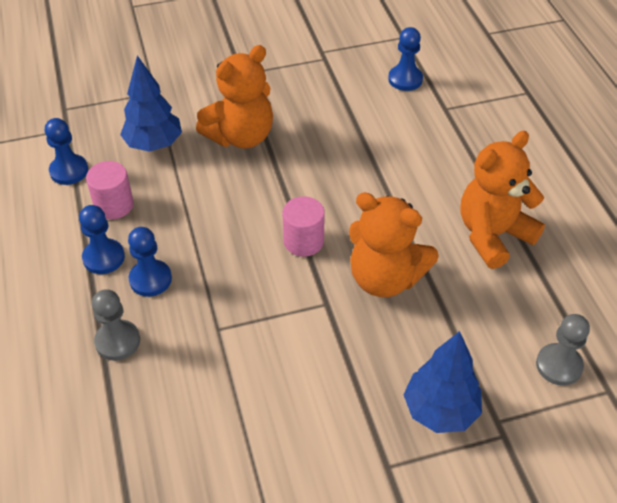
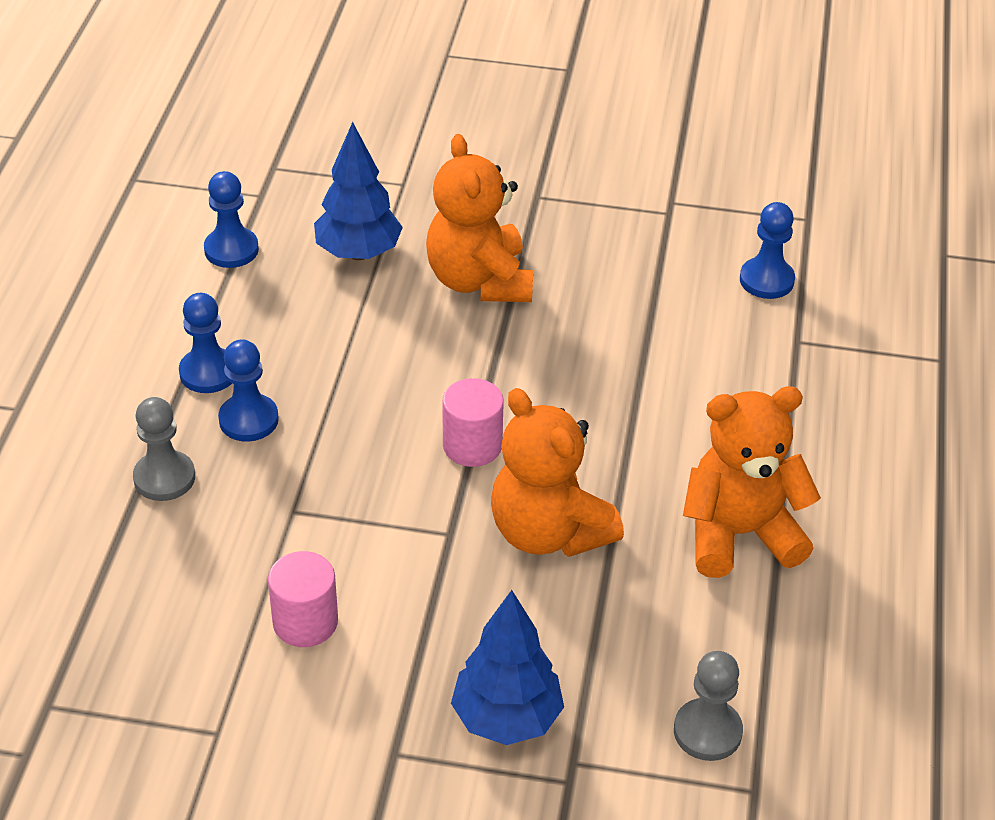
camera: 25 degrees right, 5 degrees down
(114, 205) = (260, 312): pink cylinder -> pink cylinder (305, 622)
(241, 136) = (479, 281): orange teddy bear -> orange teddy bear turned 90 degrees clockwise

